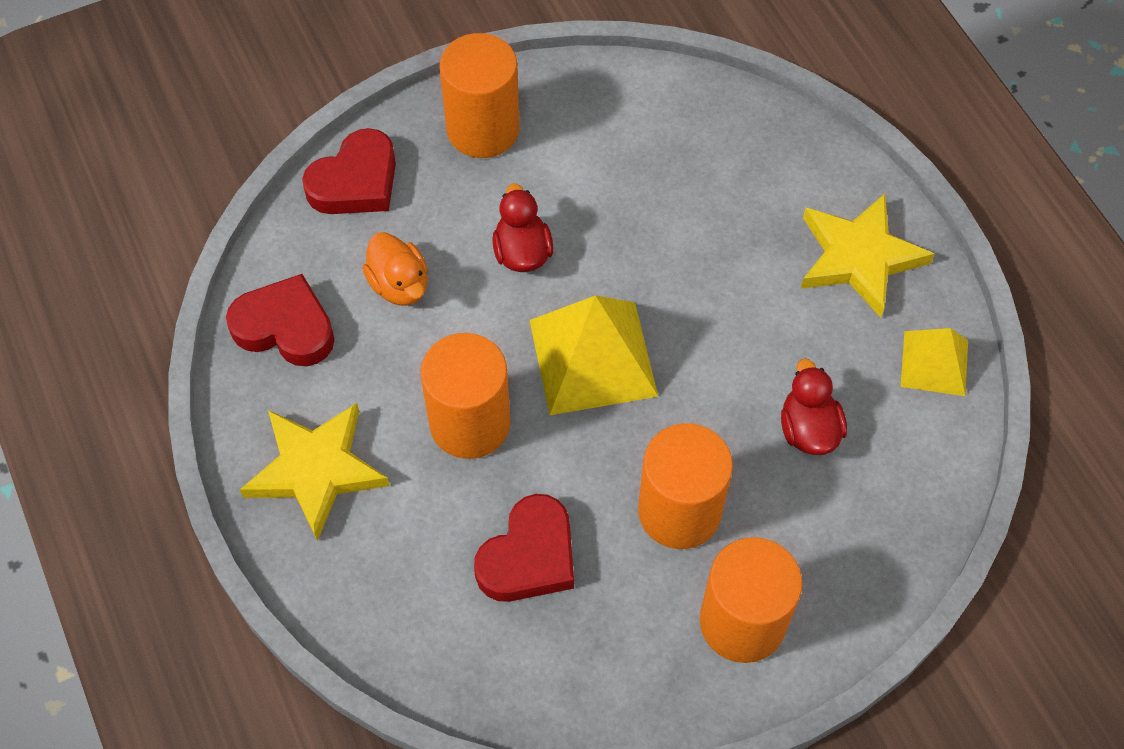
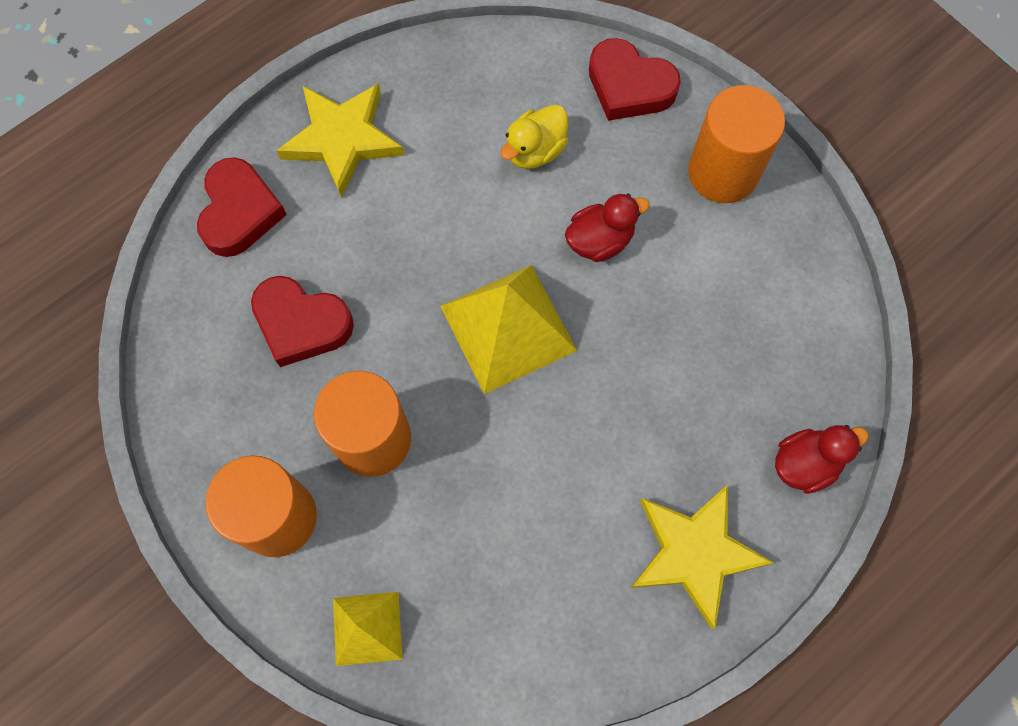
camera: 75 degrees right, 10 degrees up
(285, 327) = (467, 77): red heart -> red heart (239, 212)
(399, 285) = (535, 151): orange duck -> yellow duck
(470, 423) = (415, 243): orange cylinder -> none
(808, 429) = (485, 539): red duck -> red duck (805, 463)
(934, 363) = (593, 652): yellow pyramid -> yellow pyramid (367, 628)

